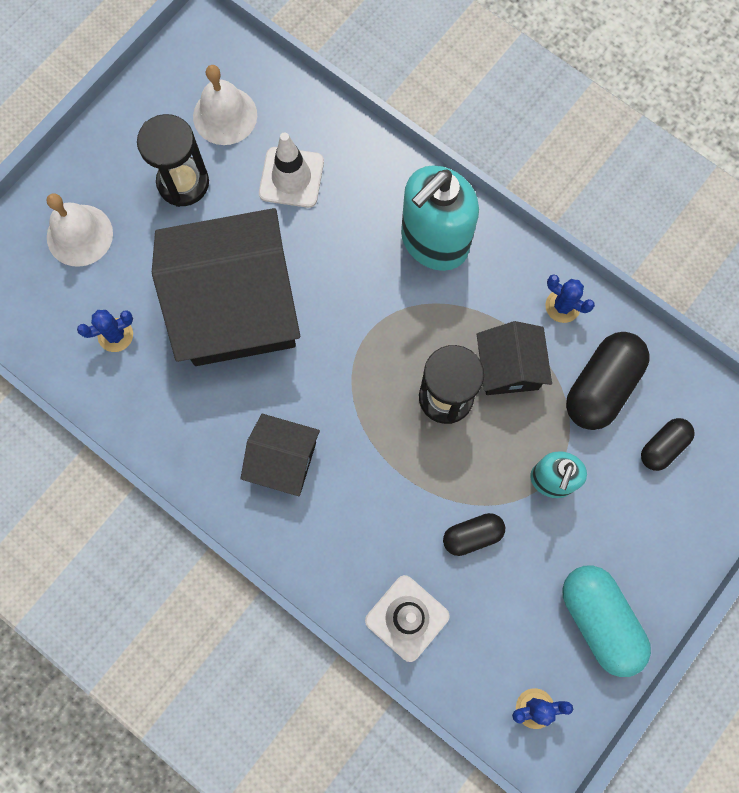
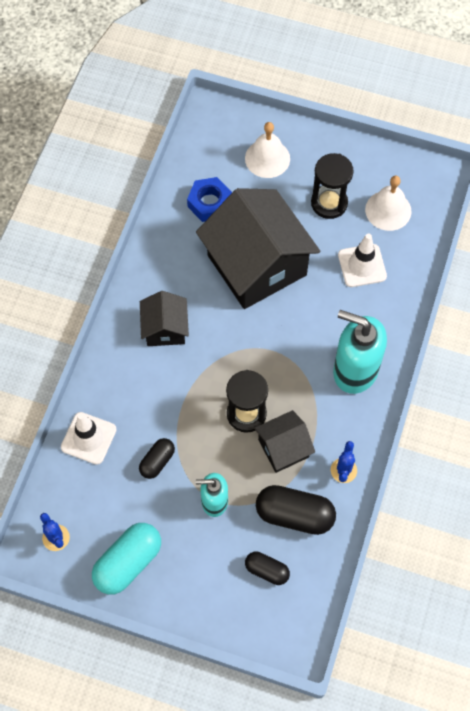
camera: 70 degrees right, 10 degrees down
(115, 335) = (209, 203): blue cactus -> blue nut
(472, 535) = (157, 461): black capsule -> black capsule turned 75 degrees clockwise

